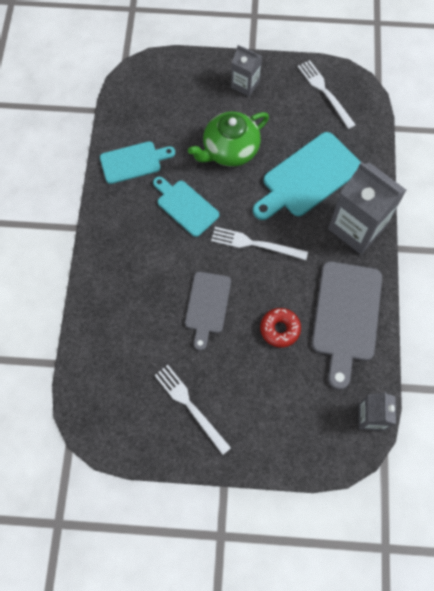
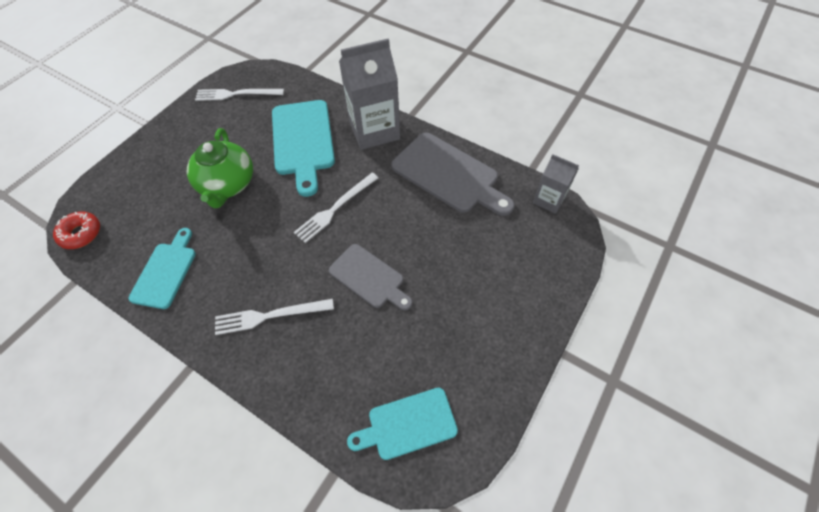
camera: 60 degrees left, 10 degrees down
(185, 206) = (253, 247): turquoise cutting board -> turquoise cutting board (408, 424)
(190, 406) = (465, 344): white fork -> white fork (270, 316)
(245, 84) = (175, 143): grey carton -> none
(280, 329) = (430, 228): red donut -> red donut (81, 234)

